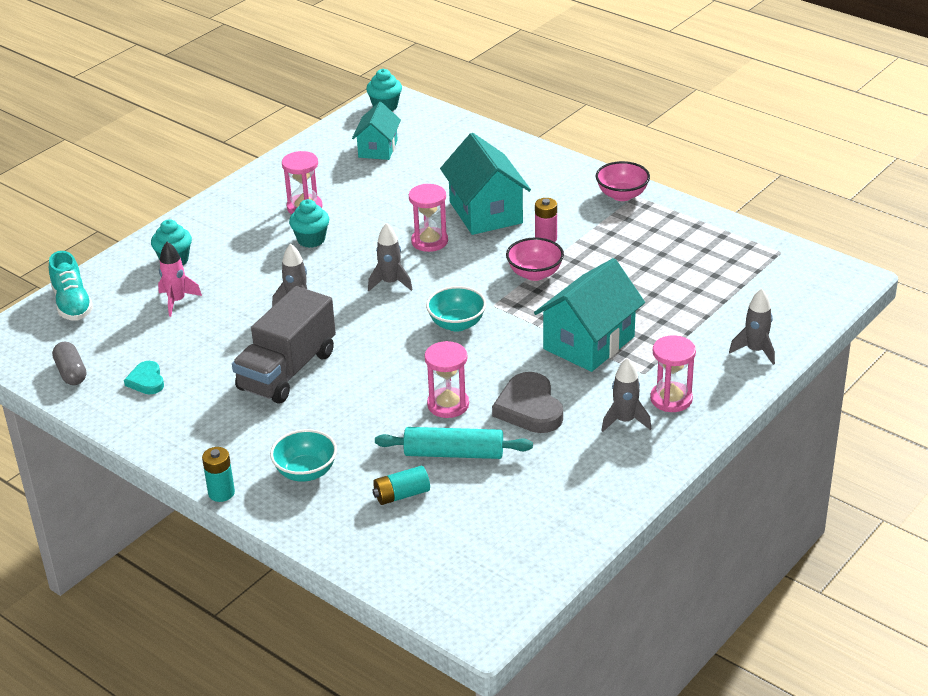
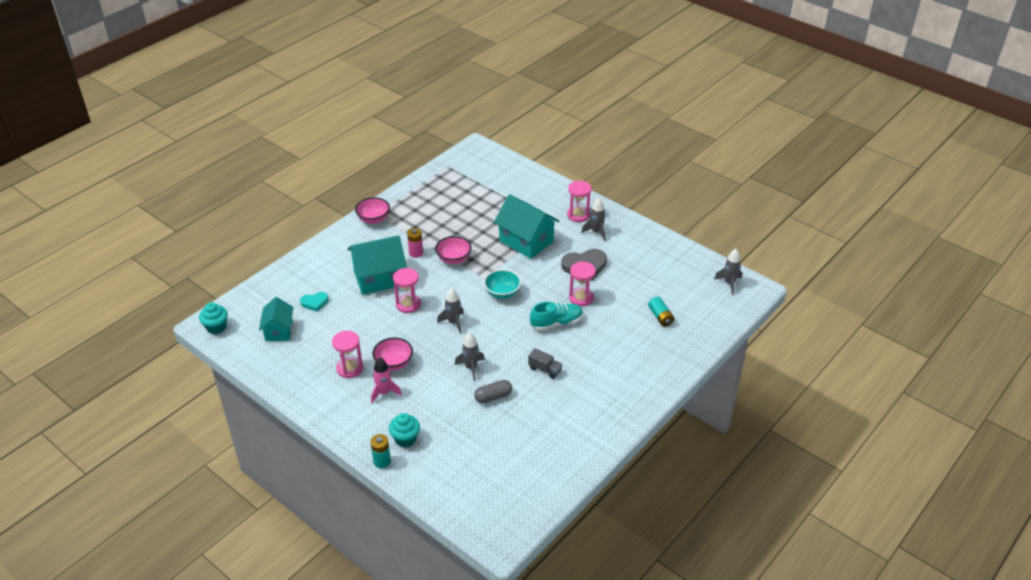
camera: 90 degrees left, 5 degrees up
(71, 373) = (540, 486): grey capsule -> grey capsule (493, 397)
(72, 304) = (454, 496): turquoise shoe -> turquoise shoe (556, 323)
(146, 381) = (551, 441): turquoise heart -> turquoise heart (314, 302)
(177, 301) = (459, 433): pink rocket -> pink rocket (384, 392)
(221, 493) = (663, 394): turquoise battery -> turquoise battery (382, 461)
(287, 371) = (545, 369): grey truck -> grey truck, size x0.43
(306, 472) = (643, 357): turquoise bowl -> none
(311, 240) = (394, 363): turquoise cupcake -> pink bowl
(378, 149) = (279, 330): turquoise house -> turquoise house turned 75 degrees clockwise
(454, 453) = (624, 296): turquoise rolling pin -> none
(755, 351) = (538, 184): grey rocket -> grey rocket (729, 283)

